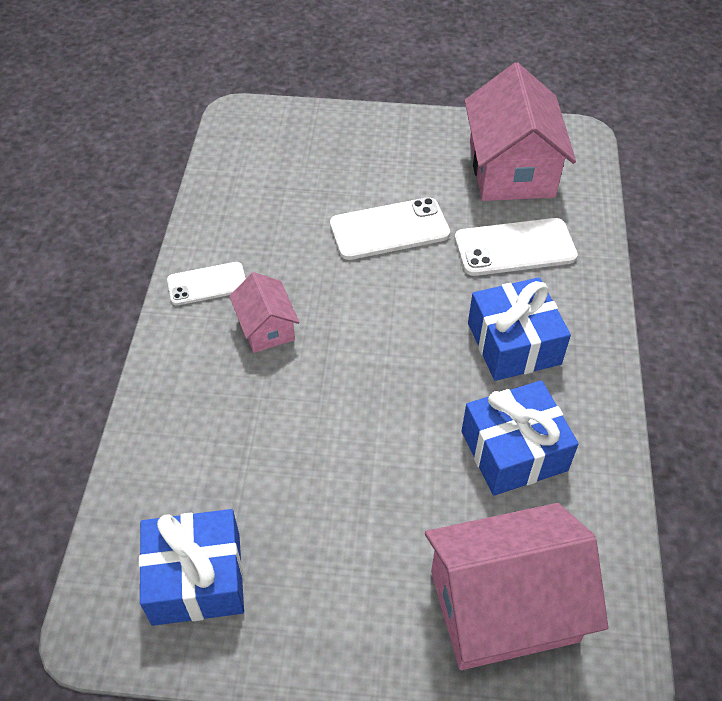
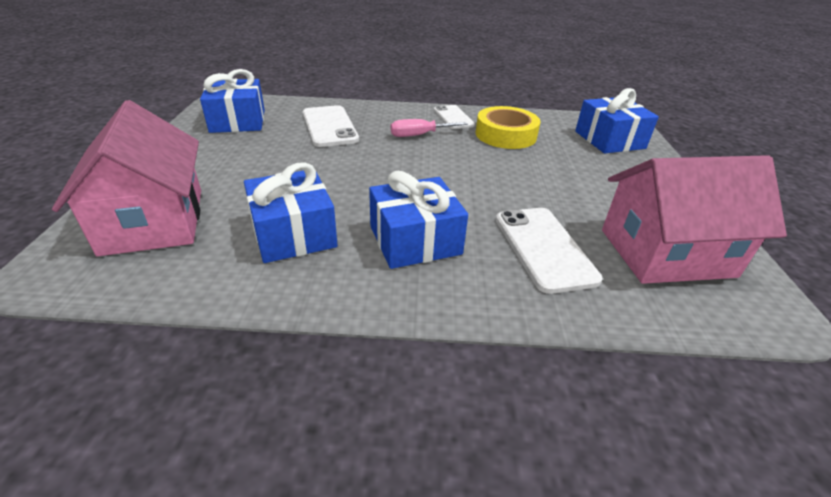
camera: 85 degrees right, 15 degrees down
(266, 327) = (419, 135): pink house -> pink screwdriver
(270, 235) = (505, 135): none -> yellow tape
(288, 142) = (609, 140): none -> blue gift
(389, 229) = (535, 180): white phone -> white phone (329, 126)

